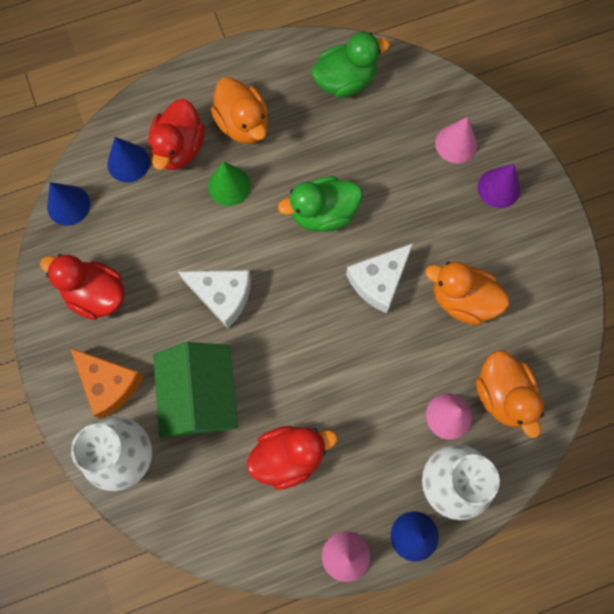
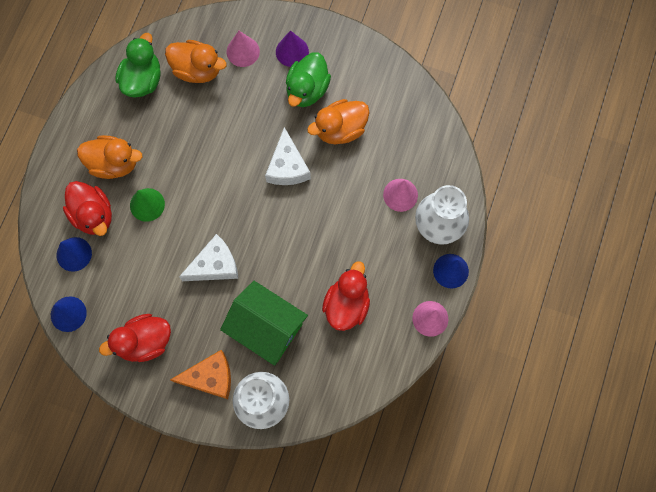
camera: 50 degrees left, 0 degrees up
(323, 213) = (216, 164): green duck -> green duck (307, 89)
(502, 395) = (414, 155): orange duck -> orange duck (197, 70)

